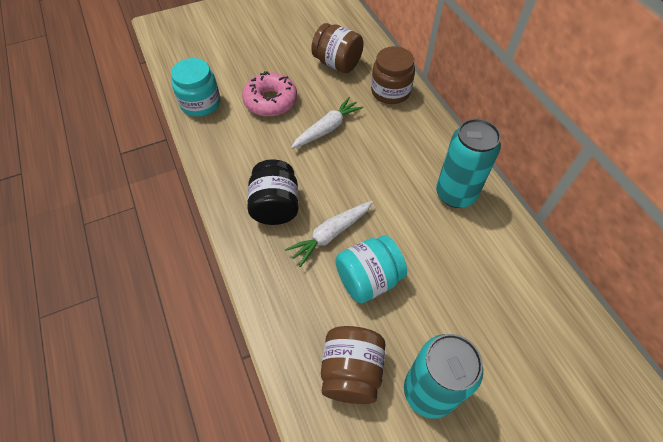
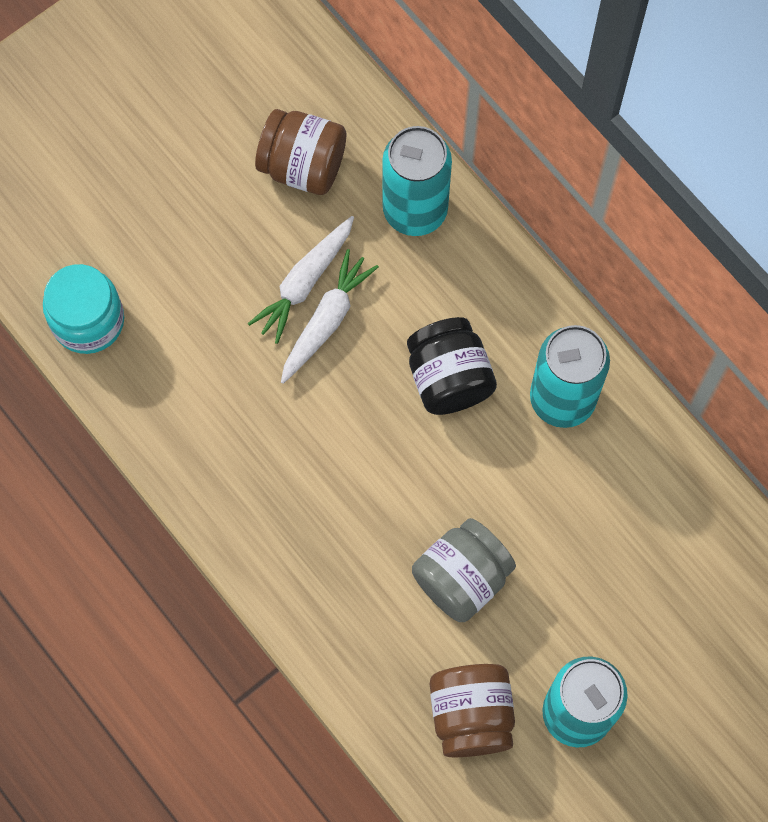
camera: 15 degrees left, 15 degrees up
(270, 101) = (210, 285): pink donut -> none
(275, 206) = (289, 493): black jar -> black jar (449, 378)
(331, 234) = (388, 520): white carrot -> white carrot (305, 282)
(368, 279) = (462, 578): turquoise jar -> grey jar
(390, 91) = (415, 210): brown jar -> turquoise can

